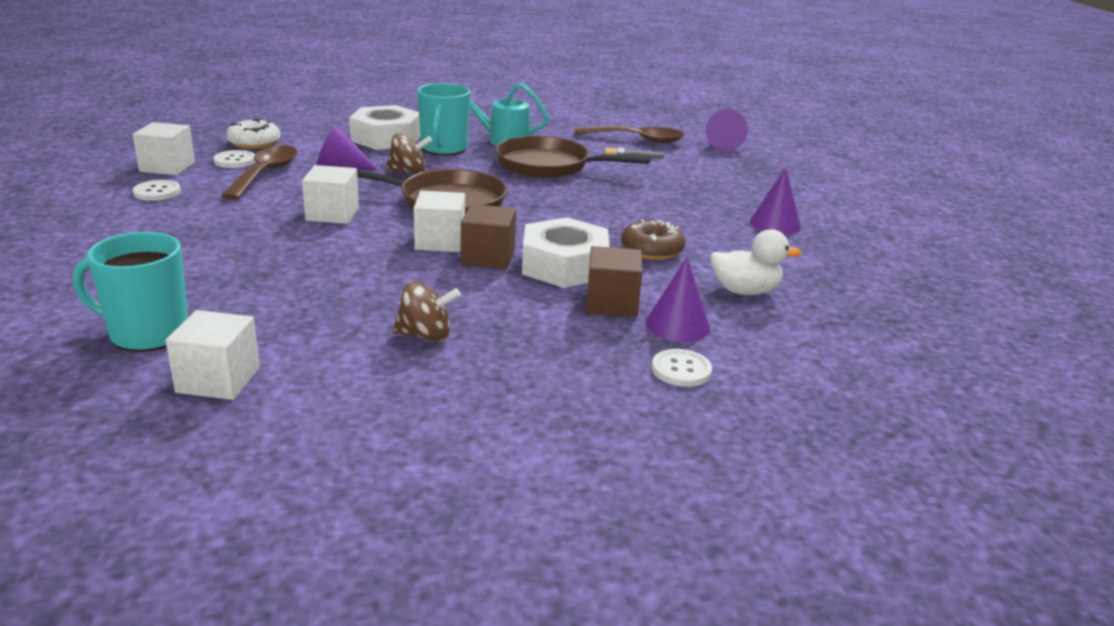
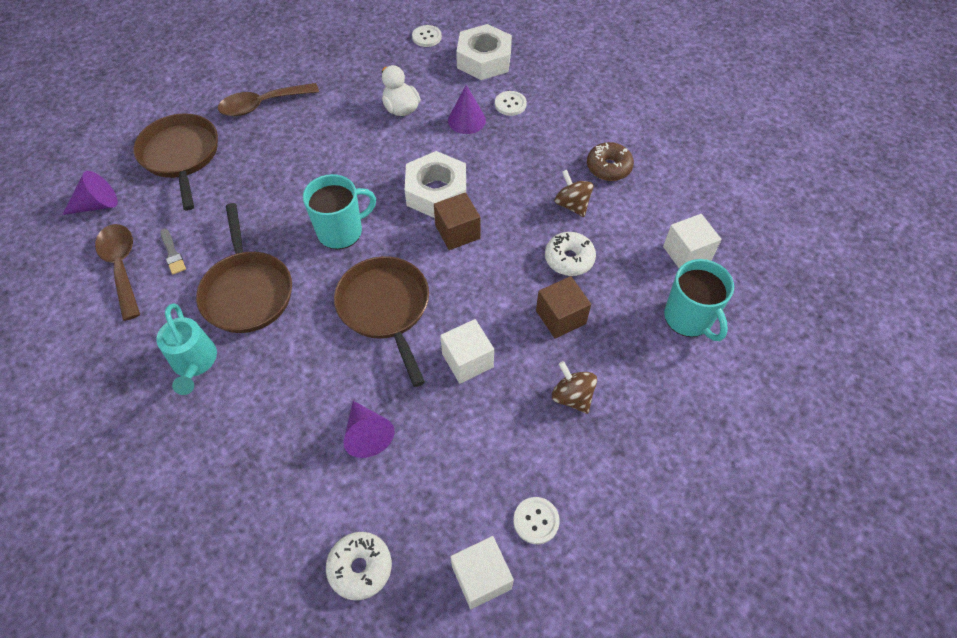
camera: 120 degrees left, 30 degrees up
(235, 161) = (420, 535): white button -> white button (427, 37)
(265, 174) = (430, 478): brown spoon -> brown spoon (262, 105)
(352, 300) = (569, 259): none -> white donut
(386, 138) = (257, 461): white nut -> white nut (484, 60)
(408, 172) = (339, 376): brown spinning top -> brown spinning top (572, 396)
(440, 241) = (457, 269): white cube -> none
(444, 148) = (255, 392): turquoise mug -> turquoise mug (341, 231)
(611, 303) = (466, 152): brown cube -> brown cube (560, 317)
(651, 250) = (377, 164): brown donut -> brown donut (608, 167)
(762, 178) = (181, 156): none -> brown pan
(775, 224) = (279, 124): purple cone -> none

